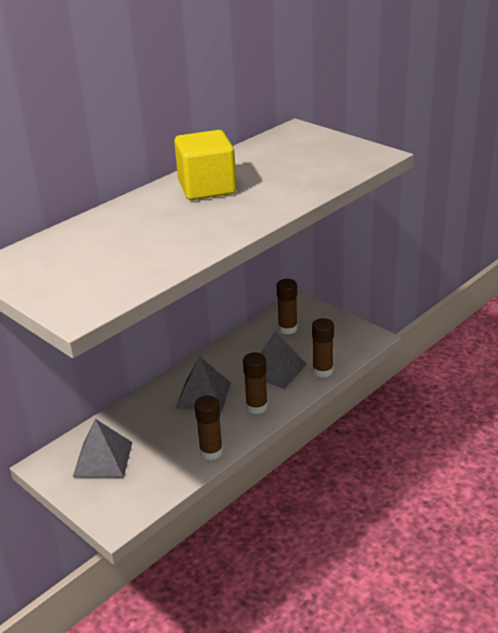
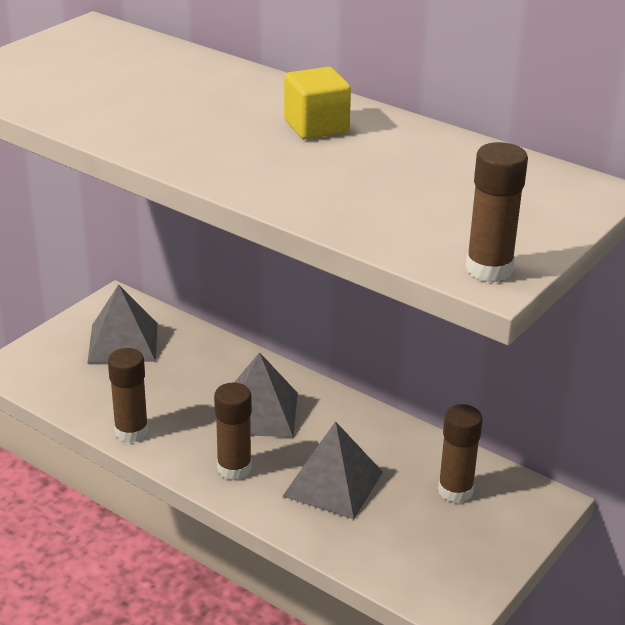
camera: 80 degrees right, 0 degrees up
(207, 188) = (316, 127): yellow cube -> yellow cube, size x0.64
(322, 371) = (335, 539): brown glue stick -> brown glue stick (489, 269)

